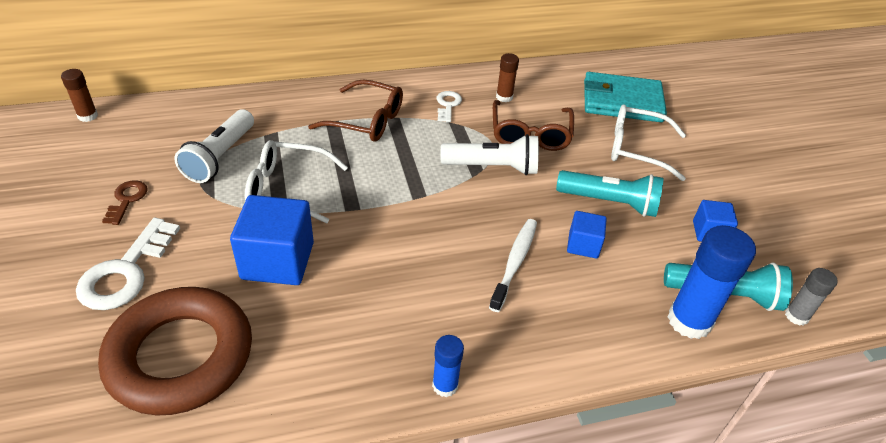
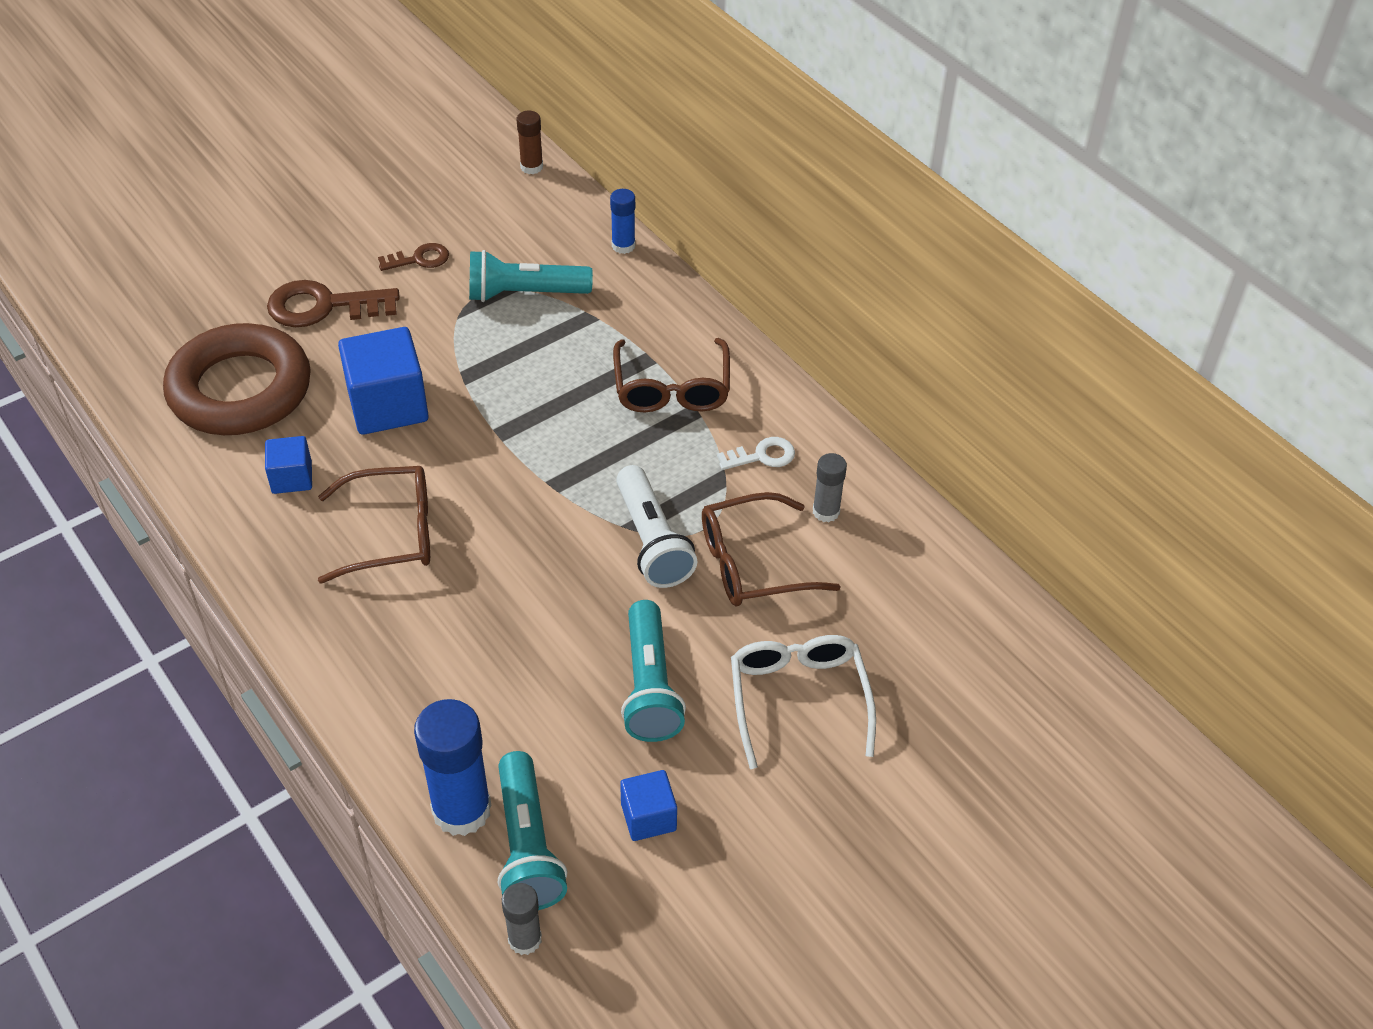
camera: 70 degrees right, 5 degrees up
(126, 271) = (324, 306): white key -> brown key
(220, 157) = (525, 293): white flashlight -> turquoise flashlight
(288, 189) = (502, 369): white glasses -> none
(416, 294) = (390, 533): none -> brown glasses
(445, 385) = (276, 594): blue glue stick -> blue glue stick (623, 246)
(504, 97) = (826, 511): brown glue stick -> grey glue stick
(514, 262) = (481, 609): white toothbrush -> none
(583, 245) = (547, 672): blue cube -> blue cube (292, 478)
(622, 101) = (918, 659): turquoise wallet -> none

